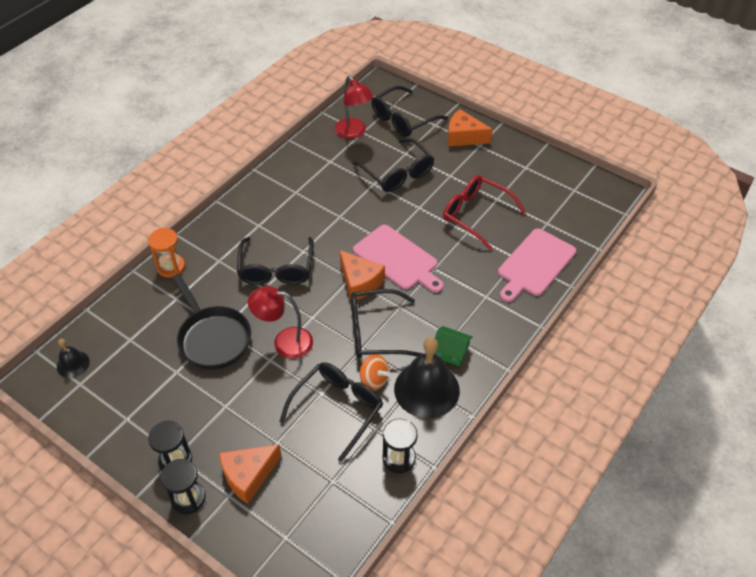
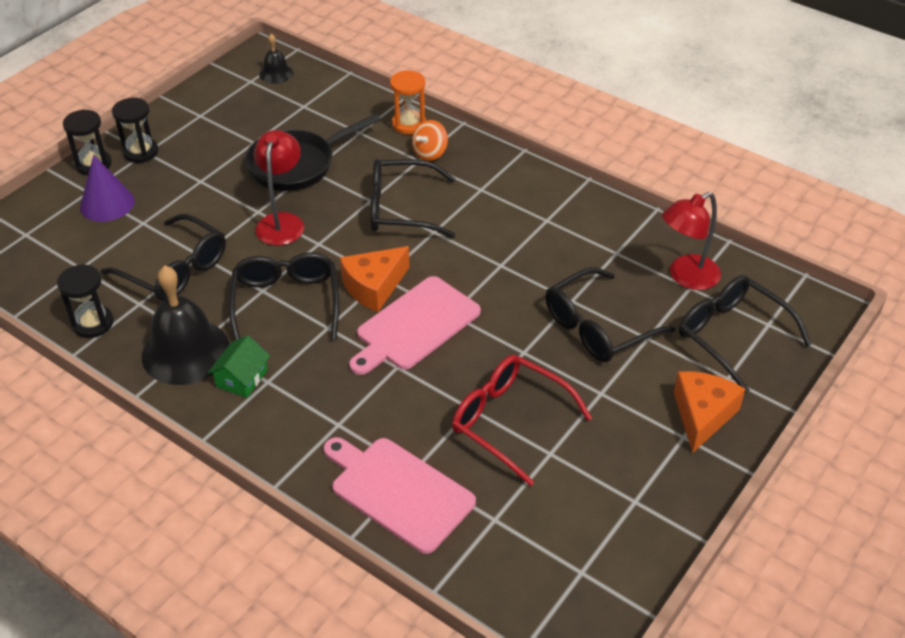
camera: 90 degrees right, 5 degrees down
(248, 475) = (107, 203): orange cheese -> purple cone
(374, 380) = (210, 301): orange spinning top -> orange spinning top (430, 153)
(476, 215) = (509, 421): red glasses -> red glasses turned 90 degrees counterclockwise

